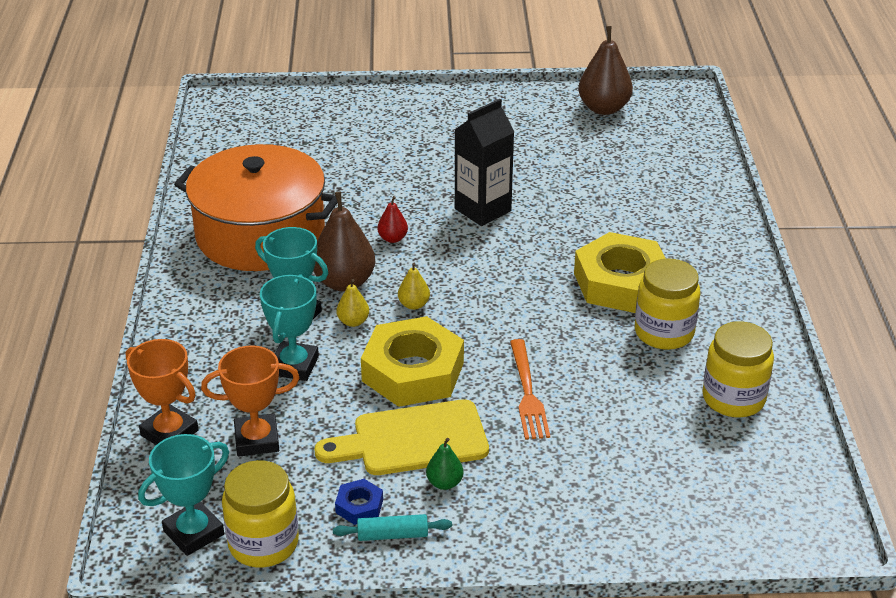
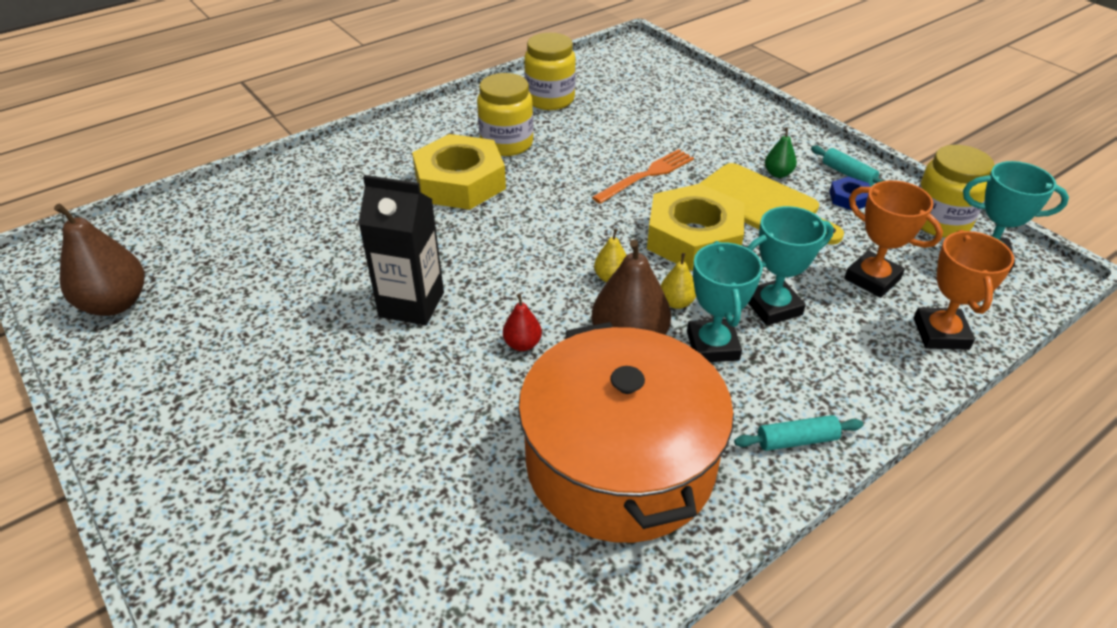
camera: 125 degrees left, 5 degrees up
(188, 305) = (796, 440): none -> turquoise rolling pin

